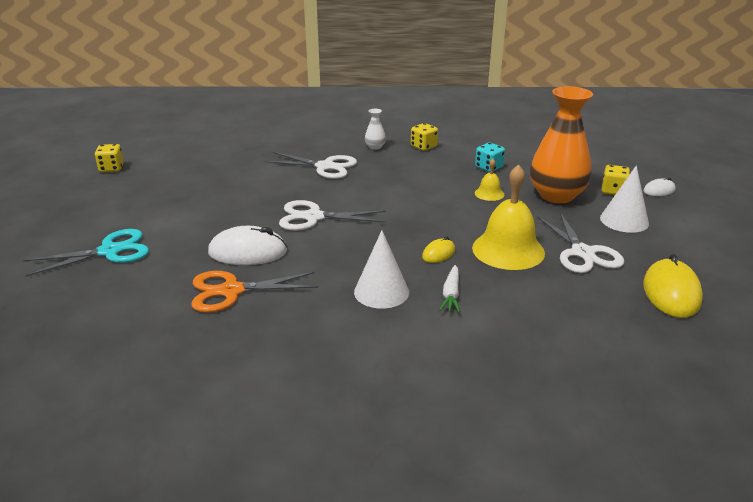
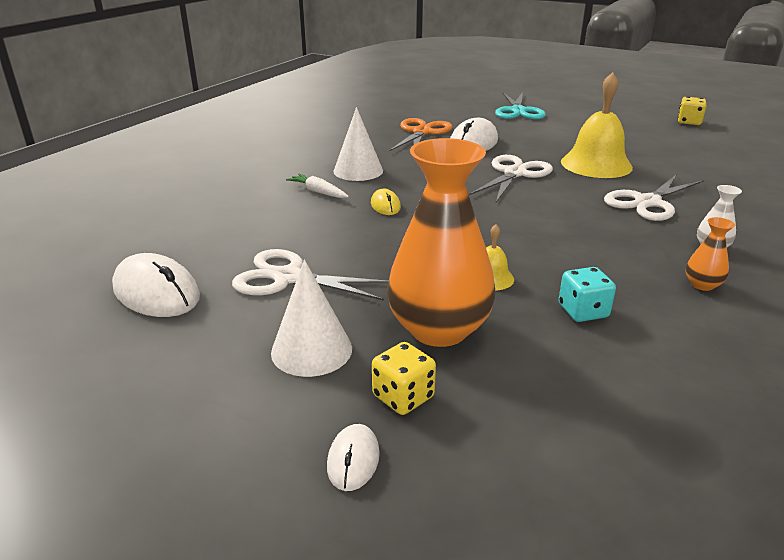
camera: 120 degrees right, 0 degrees up
(423, 146) = (702, 285): yellow dice -> orange vase
(508, 250) = (349, 239): yellow bell -> yellow bell (596, 164)
(671, 293) = (156, 293): yellow mouse -> white mouse

